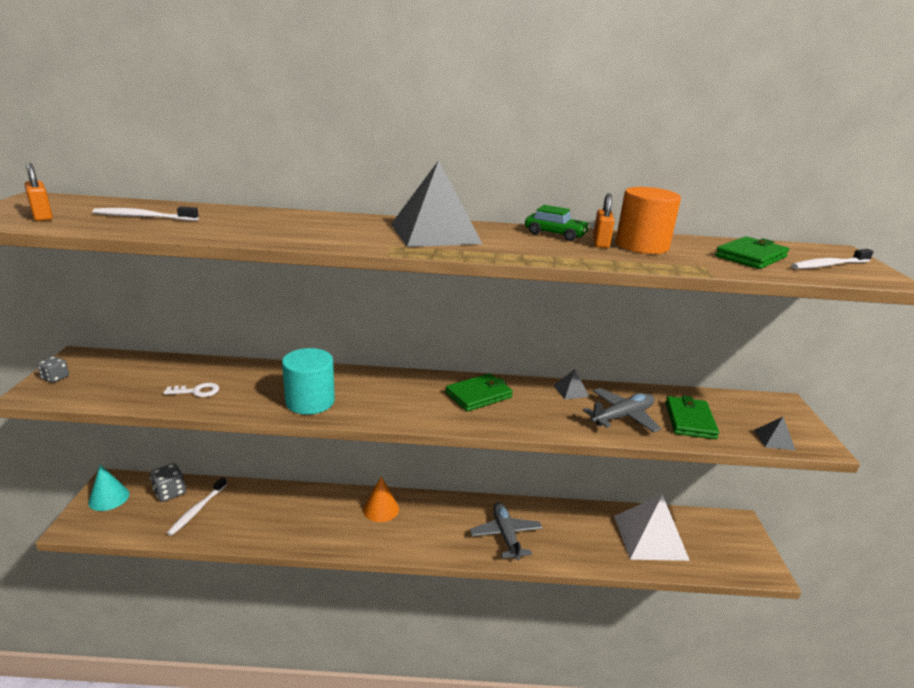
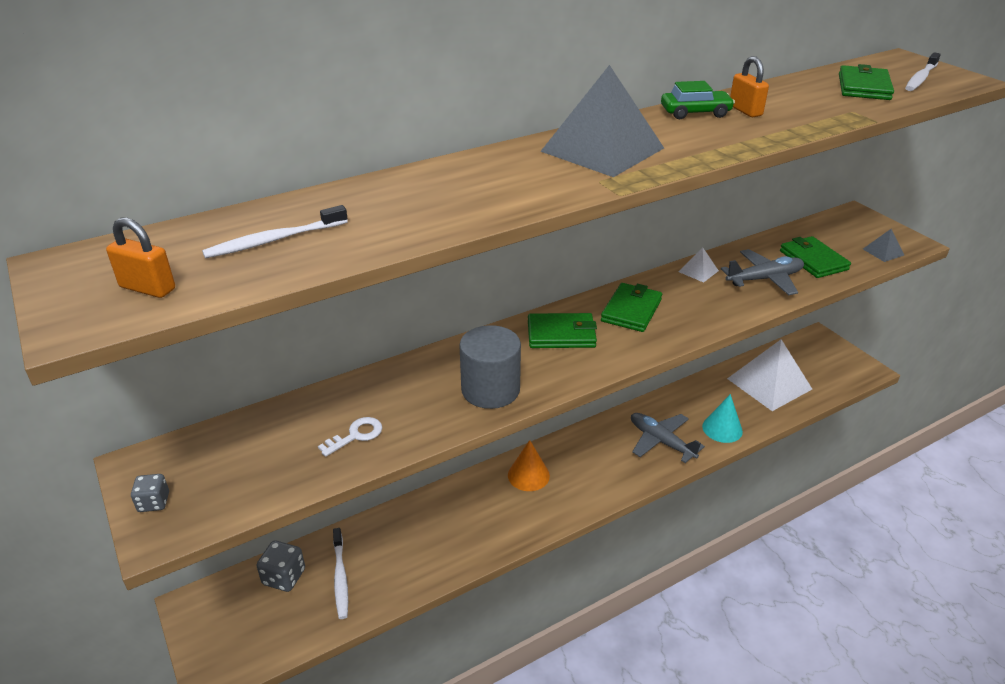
camera: 30 degrees left, 10 degrees up
(109, 498) = (215, 622): turquoise cone -> turquoise cone (722, 428)
(310, 401) = (490, 390): turquoise cylinder -> grey cylinder
(405, 389) = (561, 334): none -> green wallet
(571, 391) = (698, 271): grey pyramid -> white pyramid
(622, 417) = (765, 279): grey plane -> grey plane turned 45 degrees clockwise
(642, 246) = (777, 102): orange cylinder -> none

